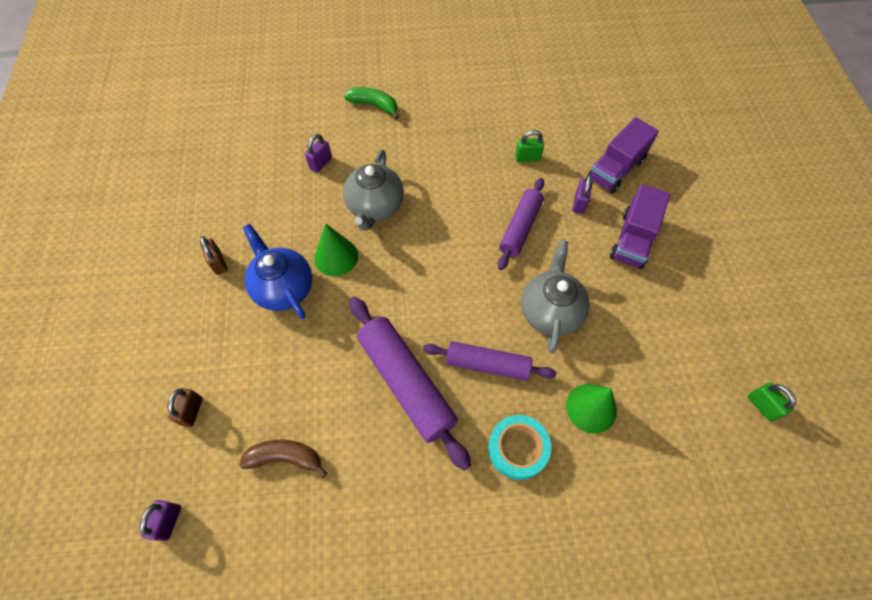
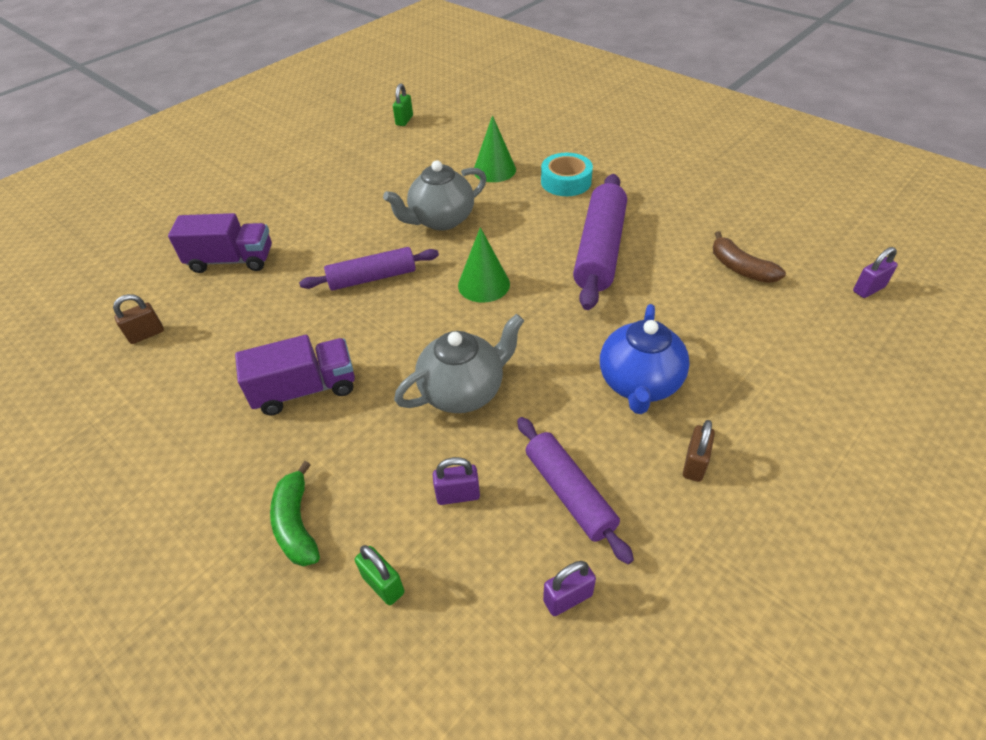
camera: 130 degrees left, 15 degrees down
(192, 411) = (810, 345): brown padlock -> brown padlock (146, 334)
(336, 257) = (557, 374): green cone -> green cone (484, 284)
(487, 364) = (527, 223): purple rolling pin -> purple rolling pin (569, 493)
(527, 158) = (269, 322): green padlock -> green padlock (383, 584)
(579, 203) = (302, 260): purple padlock -> purple padlock (568, 598)
(632, 239) = (316, 216): purple truck -> purple truck (305, 390)

